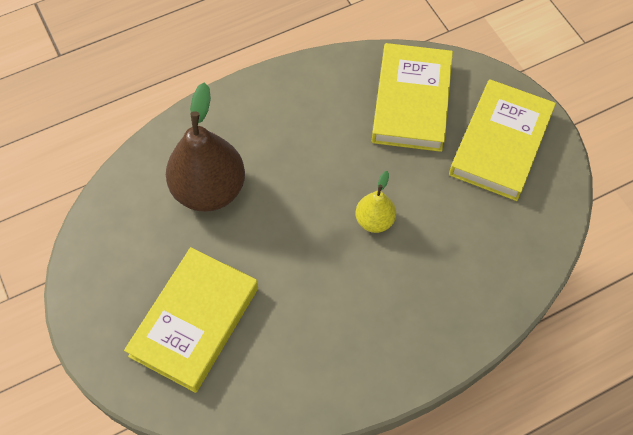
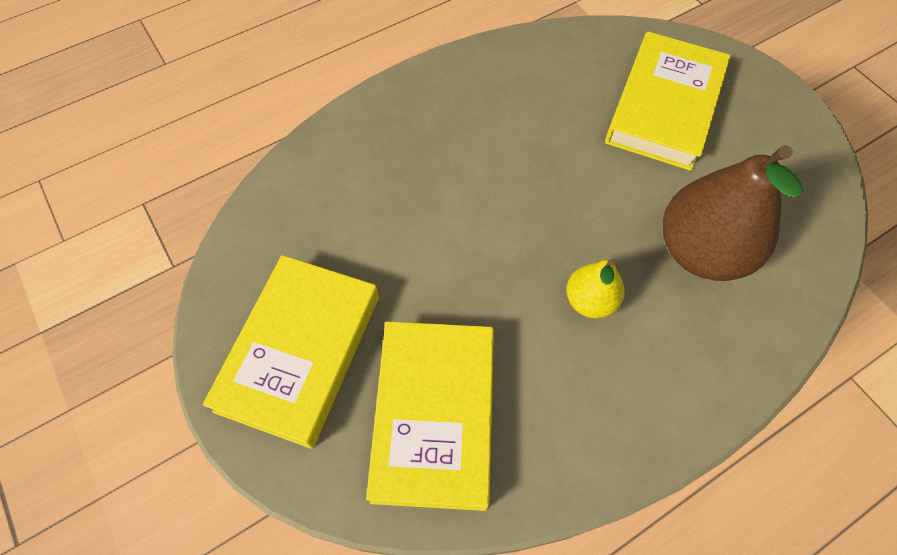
camera: 175 degrees right, 0 degrees up
(374, 220) = (477, 228): yellow pear -> yellow pear (590, 301)

